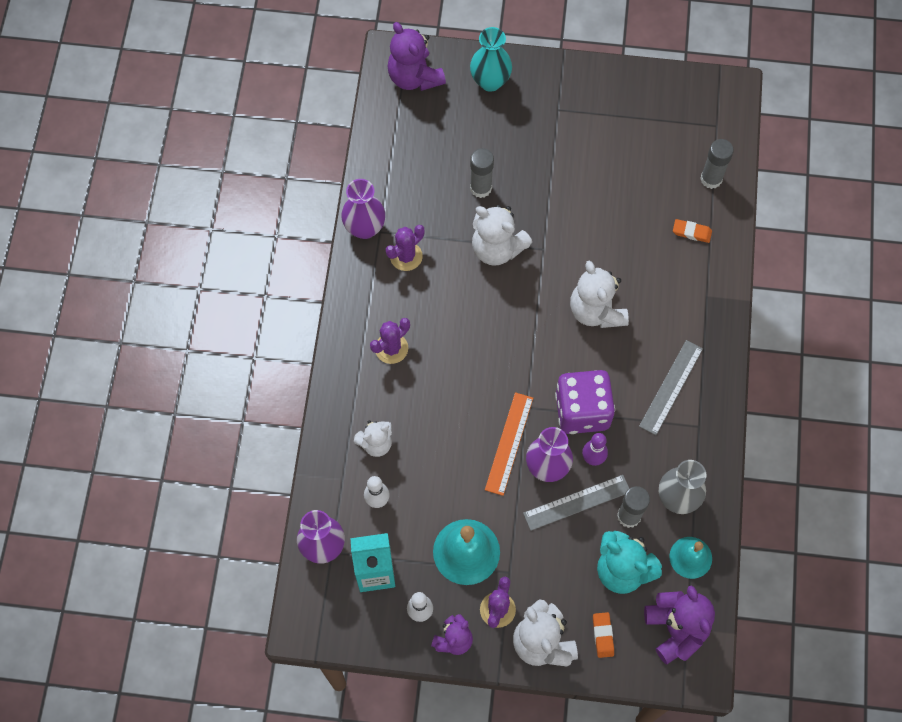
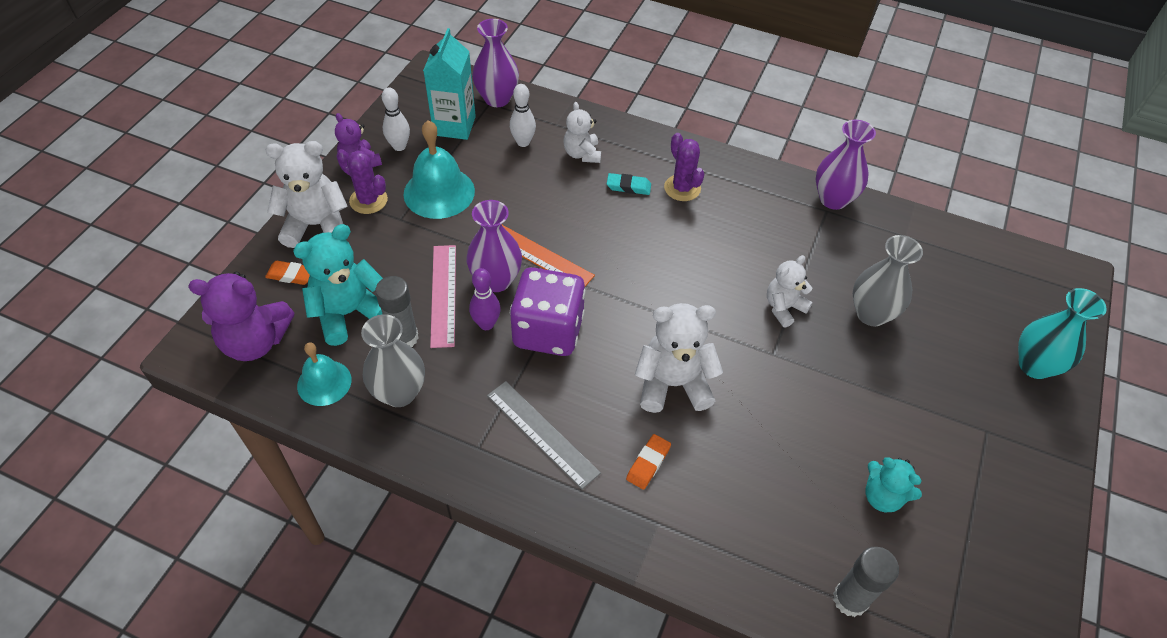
camera: 105 degrees right, 15 degrees down
(404, 392) = (628, 187): none -> turquoise eraser
(406, 256) = (790, 225): purple cactus -> none
(414, 77) = (1040, 289): purple teddy bear -> none
(481, 188) = (871, 314): grey glue stick -> grey vase
(497, 248) = (783, 308): white teddy bear -> white teddy bear, size x0.62
(577, 502) = (443, 295): grey ruler -> pink ruler
(633, 167) = (882, 496): none -> turquoise teddy bear
(691, 232) = (763, 538): orange eraser -> orange eraser (648, 463)

